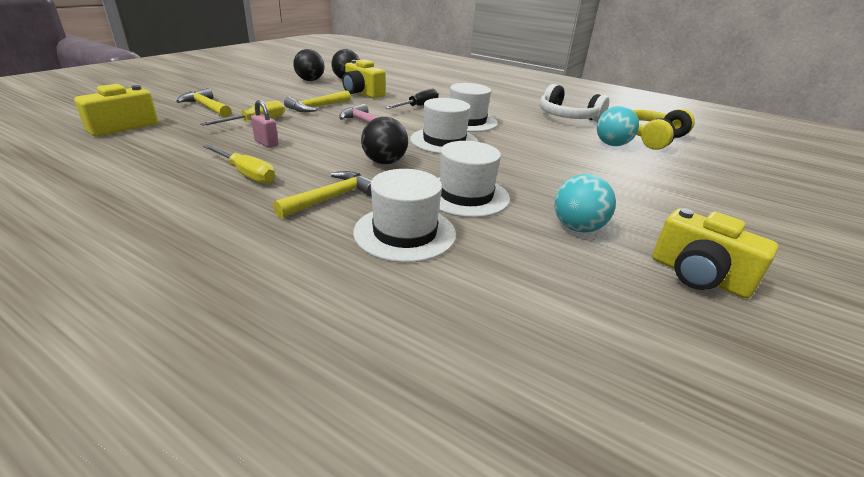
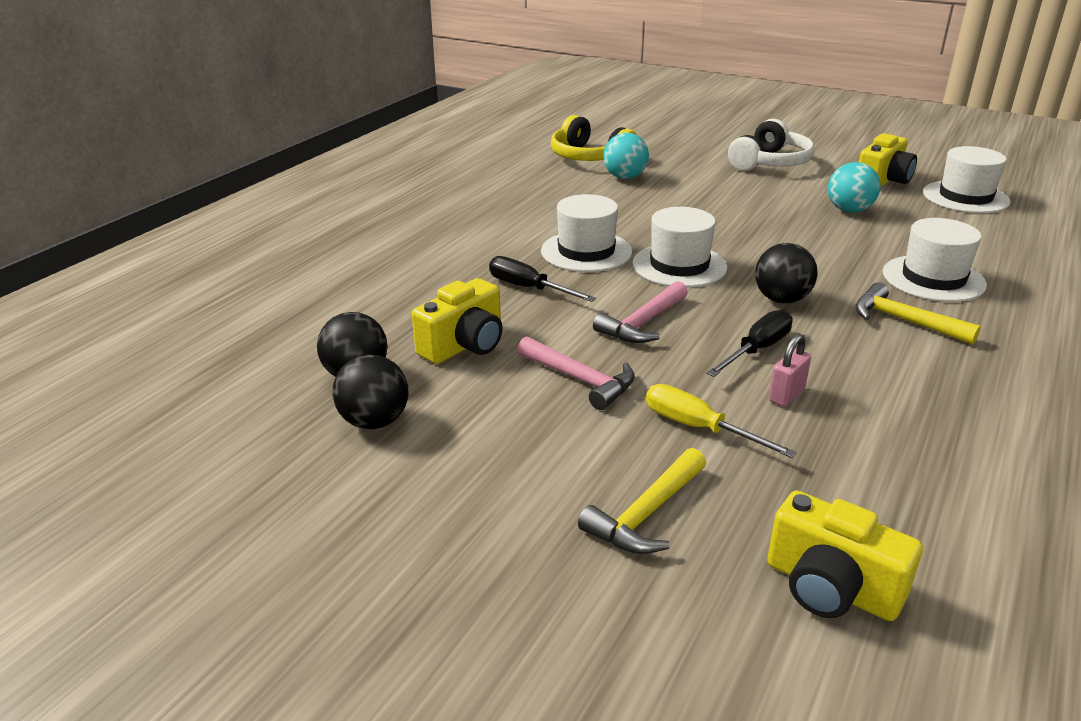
camera: 90 degrees left, 0 degrees up
(246, 174) = (899, 387): yellow screwdriver -> none
(317, 107) = (580, 380): yellow hammer -> pink hammer
(321, 144) = (757, 350): none -> black screwdriver
(465, 195) = (830, 253): white hat -> white hat (965, 197)
(567, 117) = (529, 190): white headphones -> white headphones (770, 163)

